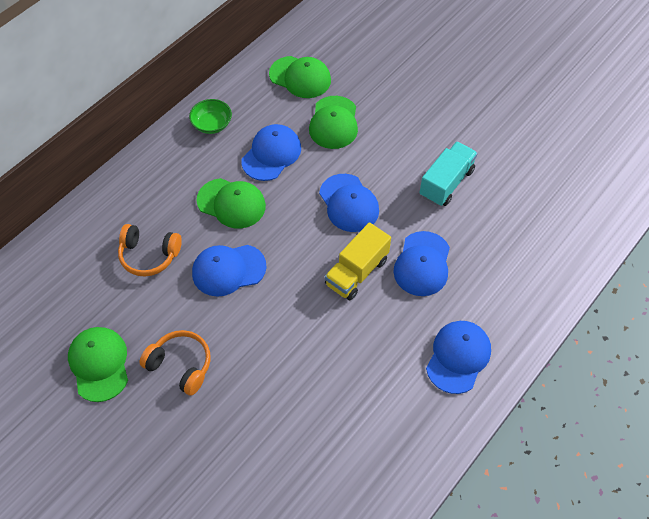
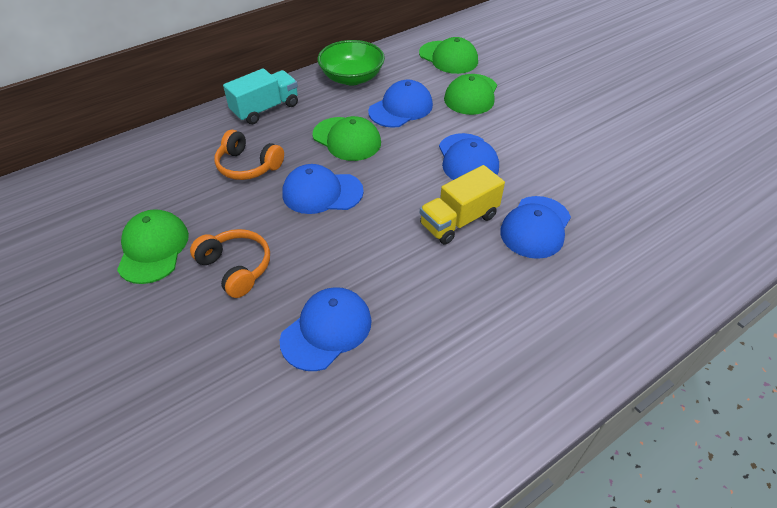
camera: 15 degrees right, 10 degrees down
(212, 124) = (352, 78): green bowl -> green bowl, size x1.58
(446, 183) = (578, 161): turquoise truck -> turquoise truck (265, 109)
(458, 357) = (559, 329): blue cap -> blue cap (326, 330)

